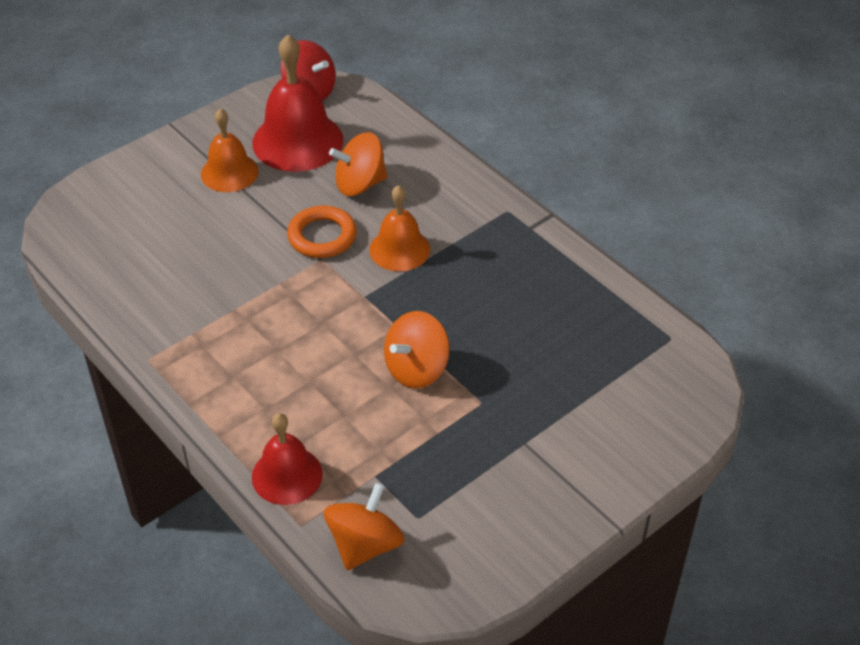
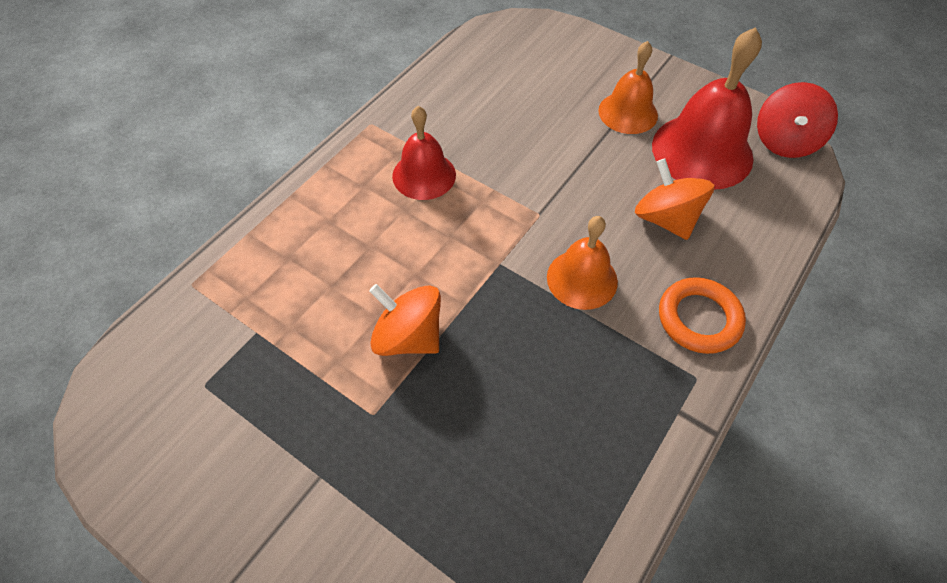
camera: 75 degrees right, 10 degrees up
(287, 475) = (249, 258): red bell -> red bell (424, 175)
(322, 236) = (572, 206): orange ring -> orange ring (699, 318)
(365, 545) = (167, 344): orange spinning top -> none

